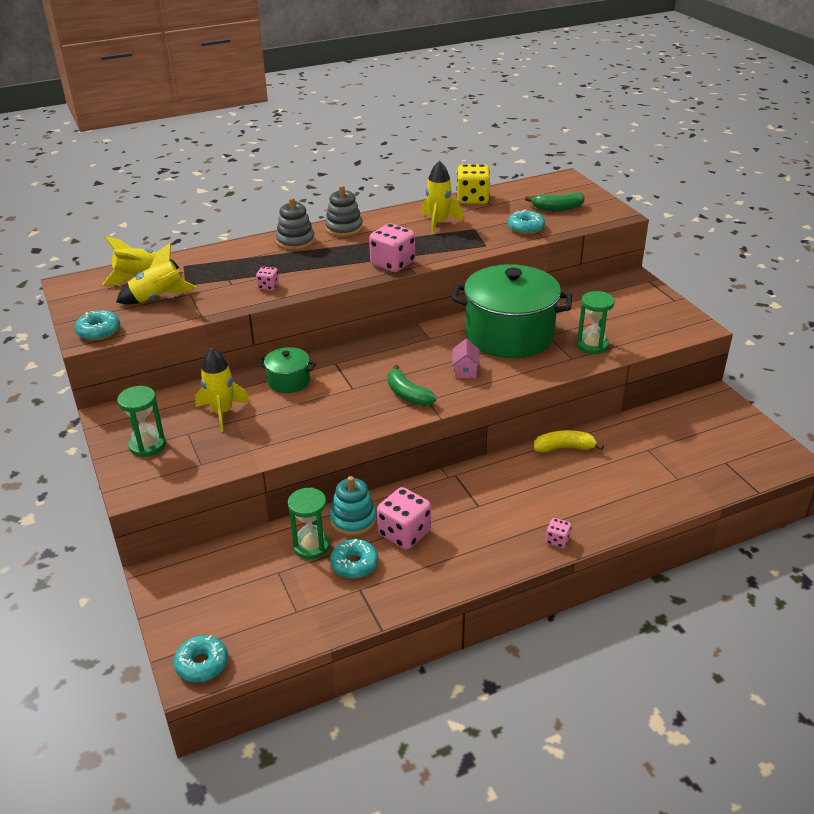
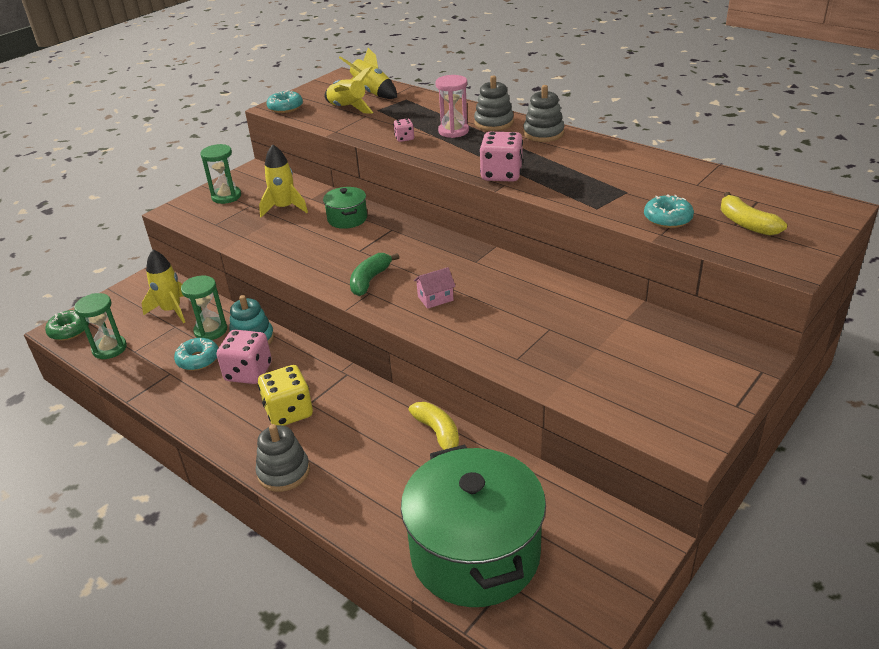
camera: 65 degrees right, 0 degrees up
(202, 664) = (69, 331): turquoise donut -> green donut
(286, 262) = (453, 131): none -> pink hourglass
(438, 222) = (614, 170): yellow rocket -> yellow rocket (172, 310)
(472, 199) = (694, 171): yellow dice -> yellow dice (289, 412)
(509, 335) = (525, 304): green pot -> green pot (475, 553)
(557, 208) = (746, 224): green banana -> yellow banana
(557, 540) = (283, 472): pink dice -> grey stacking toy
(592, 345) = (557, 366): green hourglass -> green hourglass (109, 349)

